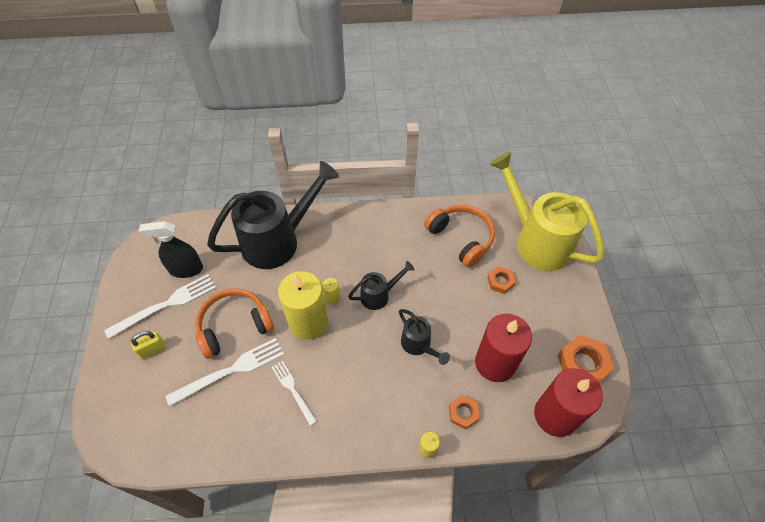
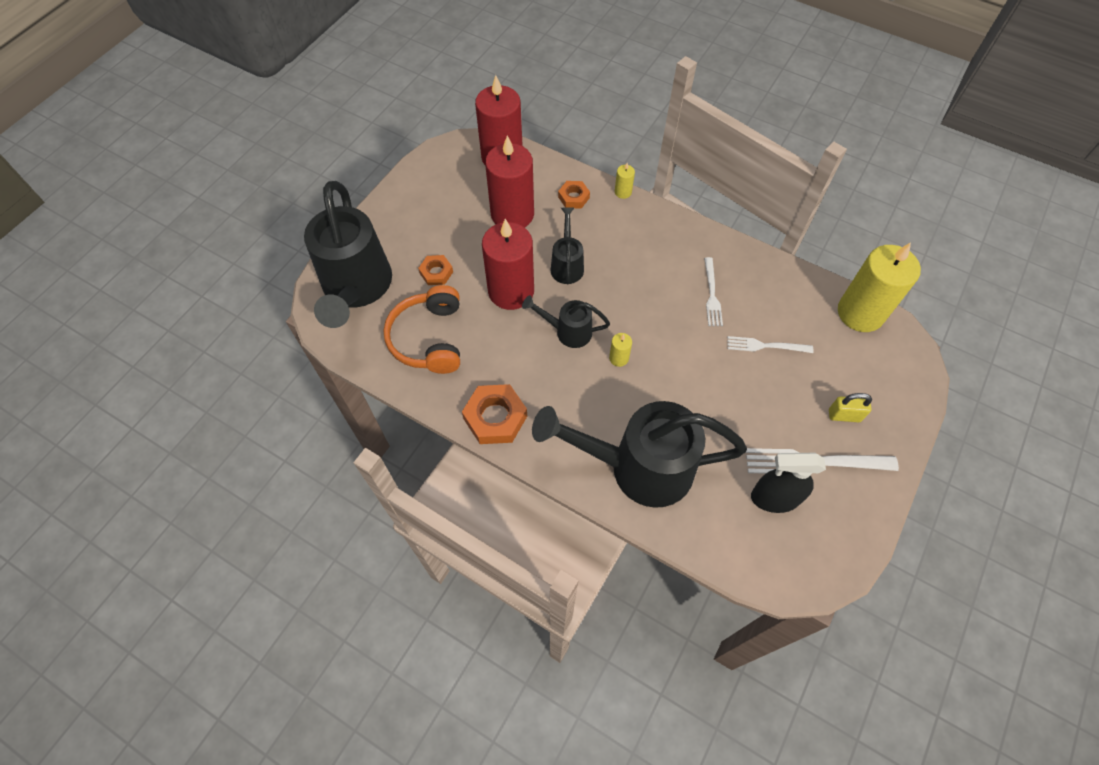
camera: 145 degrees left, 5 degrees up
(186, 269) = (774, 498): black spray bottle -> black spray bottle turned 150 degrees clockwise
(231, 370) = (765, 346): white fork -> white fork, size x0.62
(234, 326) = (742, 389): orange headphones -> none
(308, 322) = (660, 347): yellow candle -> yellow candle (860, 313)
(440, 300) = (511, 291): none -> red candle
(536, 240) = (356, 288): yellow watering can -> black watering can
(582, 364) = (441, 173): orange nut -> orange nut (495, 418)

